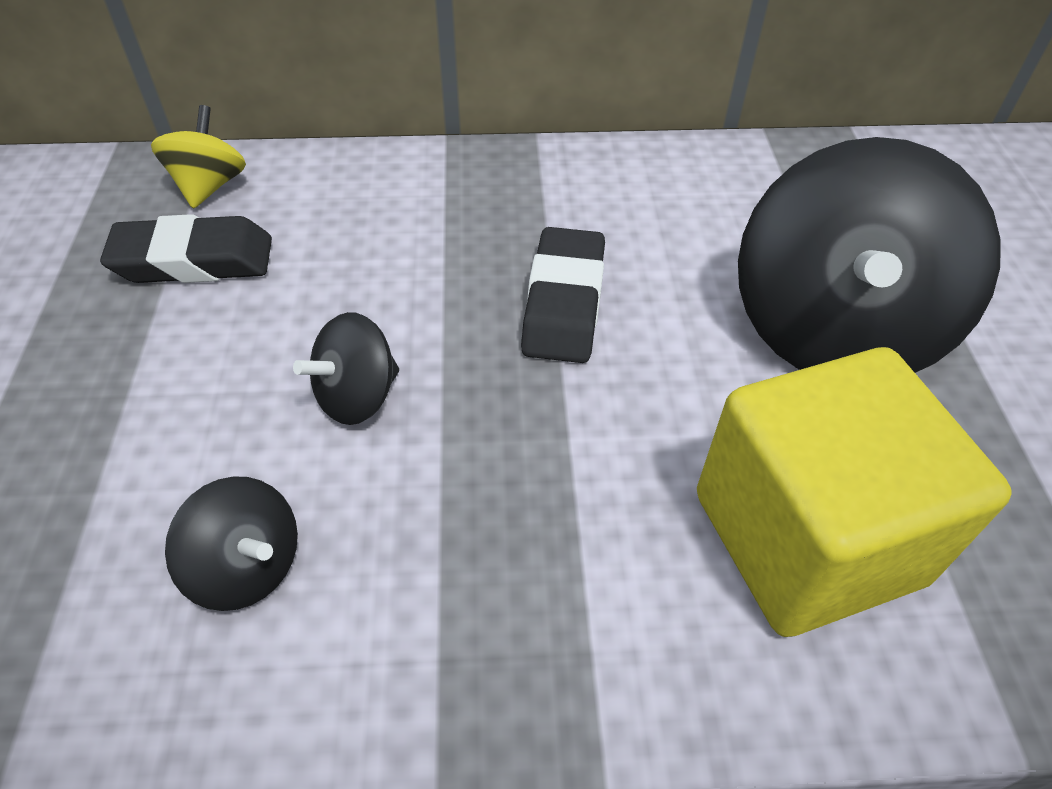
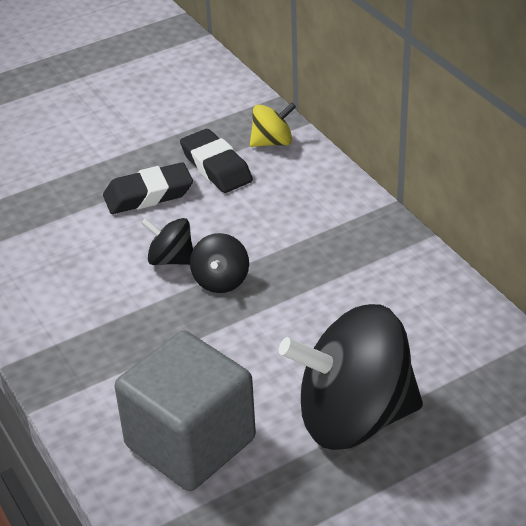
camera: 65 degrees right, 10 degrees down
(247, 567) = (63, 271): black spinning top -> black spinning top (221, 280)
(564, 303) = (288, 302): black eraser -> black eraser (148, 195)
(807, 538) = (190, 442): yellow cube -> grey cube

